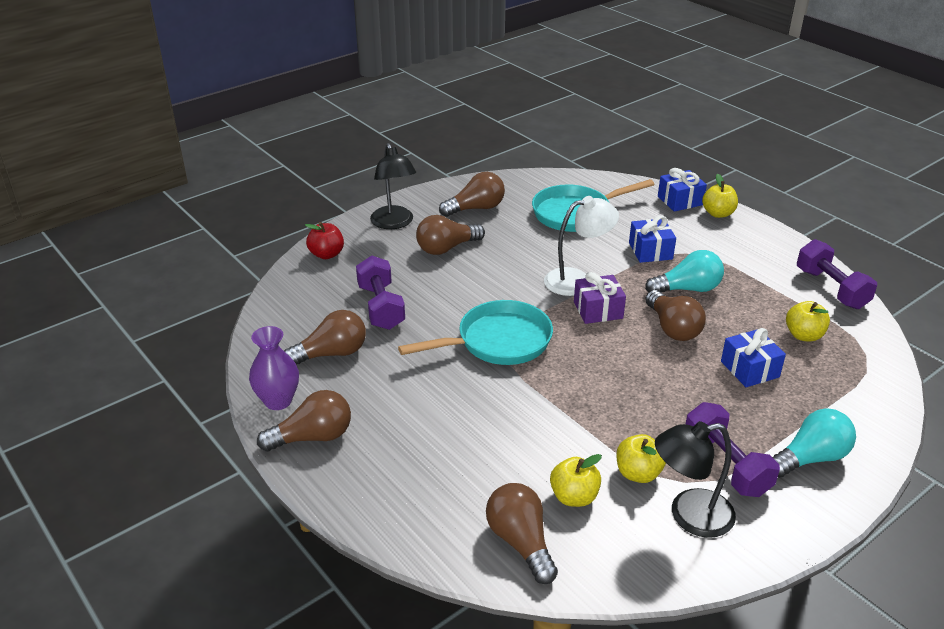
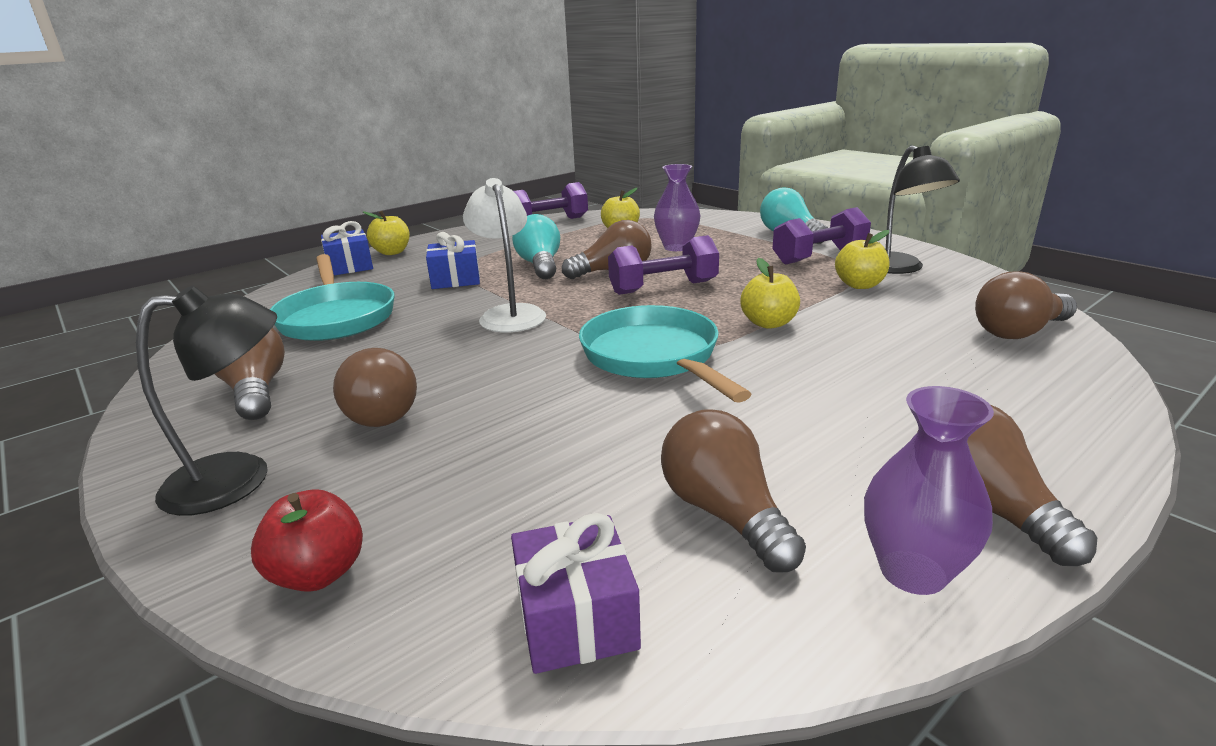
camera: 90 degrees left, 10 degrees down
(381, 307) = (561, 467): purple dumbbell -> purple dumbbell (663, 288)
(574, 497) = (921, 310): yellow apple -> yellow apple (768, 323)
(598, 310) = (578, 303): purple gift -> purple gift (576, 618)
(750, 369) = (676, 247): blue gift -> purple vase

